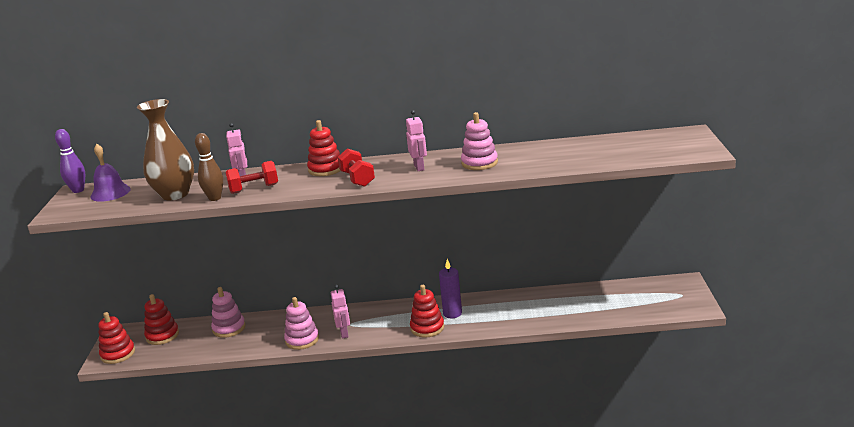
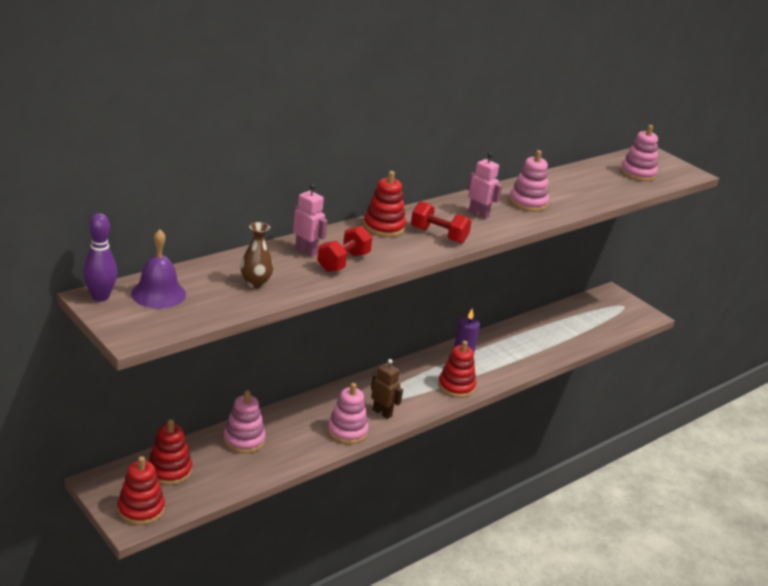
camera: 45 degrees left, 5 degrees up
(175, 194) = (255, 283): brown vase -> brown vase, size x0.52
(215, 198) = (316, 281): brown bowling pin -> none
(344, 333) = (382, 413): pink robot -> brown robot
(640, 148) = (637, 173): none -> pink stacking toy

